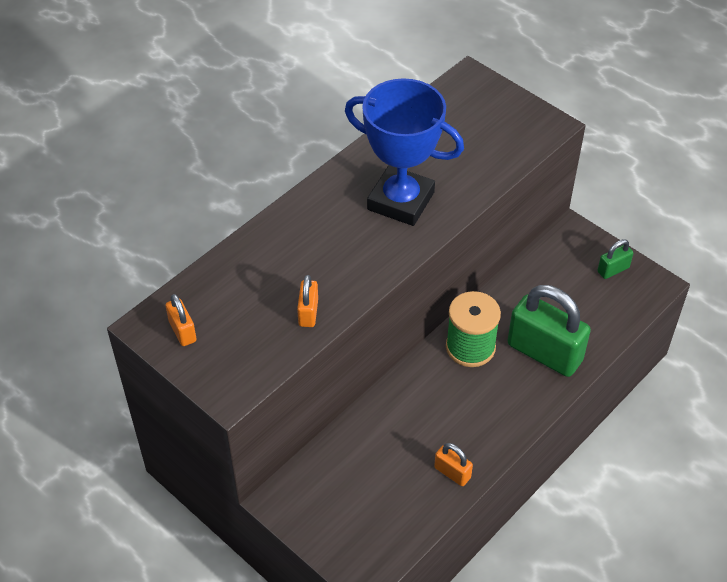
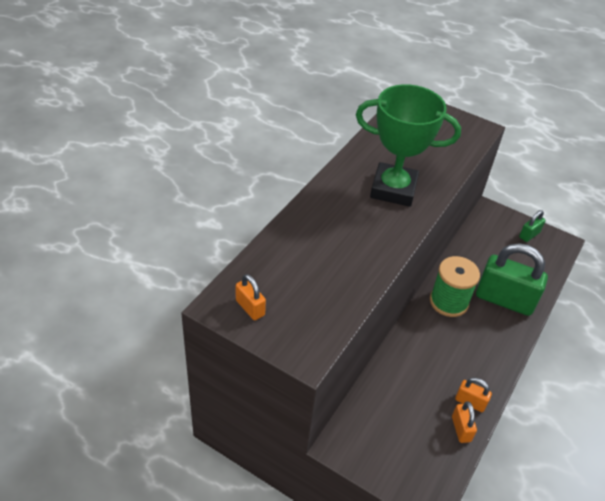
camera: 15 degrees left, 5 degrees down
(308, 313) = (351, 281): orange padlock -> orange padlock (461, 429)
(401, 201) = (393, 189): blue trophy -> green trophy

